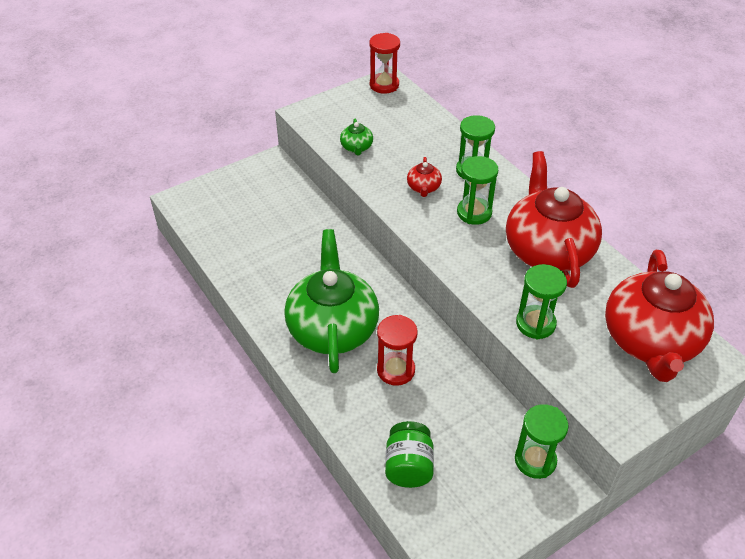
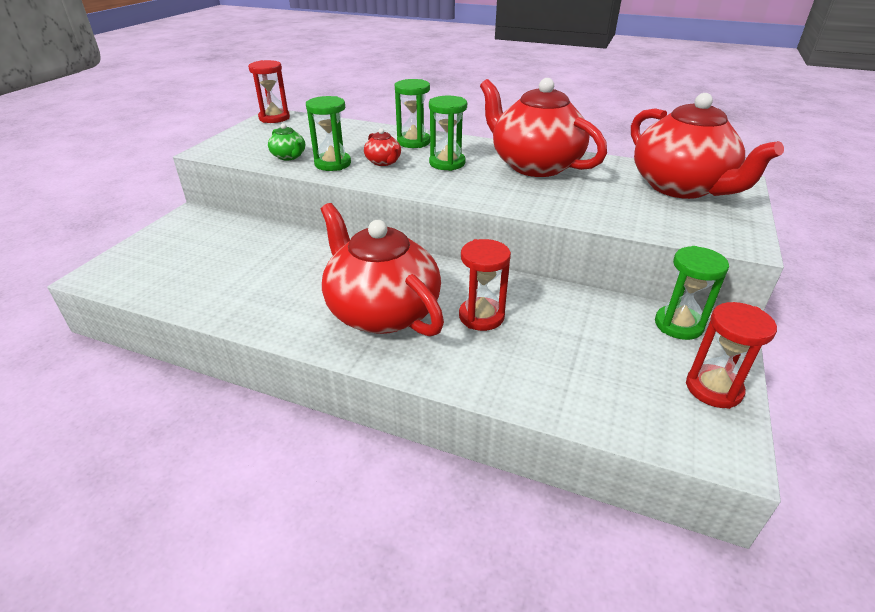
camera: 35 degrees left, 10 degrees down
(332, 328) = (381, 311): green teapot -> red teapot
(408, 466) = (586, 389): green jar -> none
(497, 520) = (713, 388): none -> red hourglass
(535, 324) = (589, 208): green hourglass -> green hourglass (333, 164)

